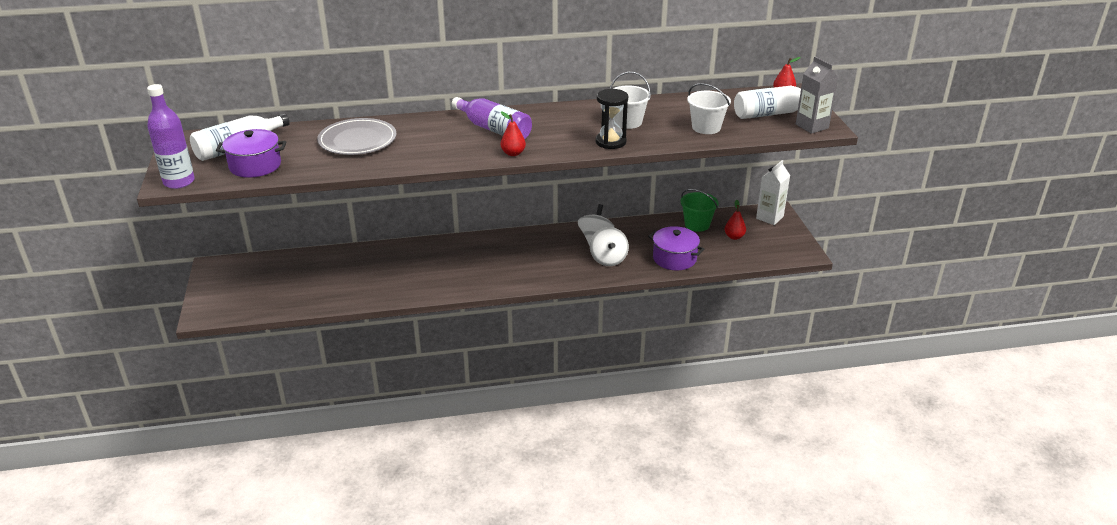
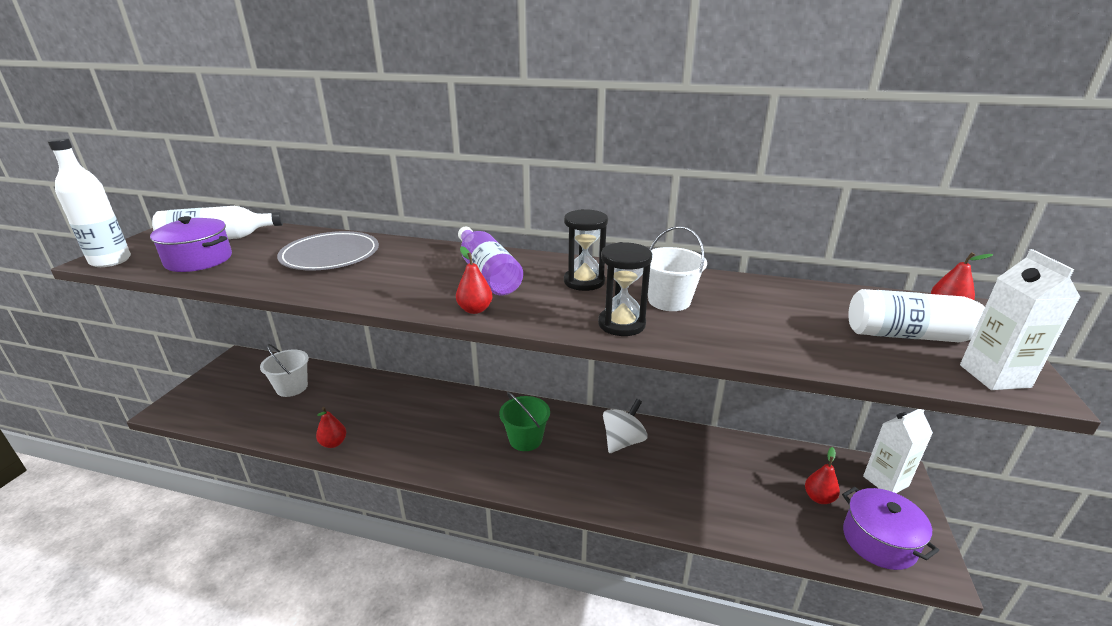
camera: 25 degrees right, 5 degrees down
(179, 182) = (110, 261): purple bottle -> white bottle
(380, 296) = (333, 443): none -> red pear
(564, 121) = (584, 281): none -> black hourglass
(608, 259) = (621, 478): white spinning top -> none
(674, 258) = (713, 507): purple pot -> purple pot (879, 541)
(697, 224) = (769, 460): green bucket -> green bucket (525, 439)
(706, 127) = (788, 335): white bucket -> white bucket (292, 387)
(812, 126) = (994, 376): grey carton -> white carton

